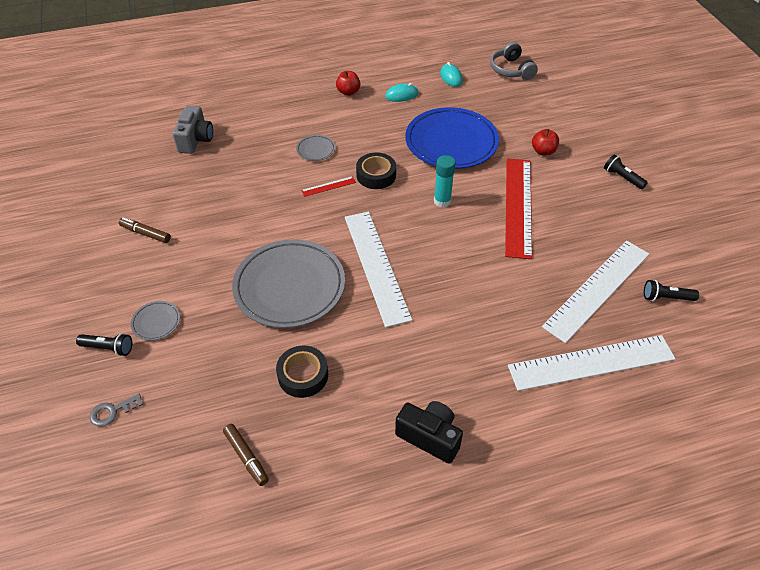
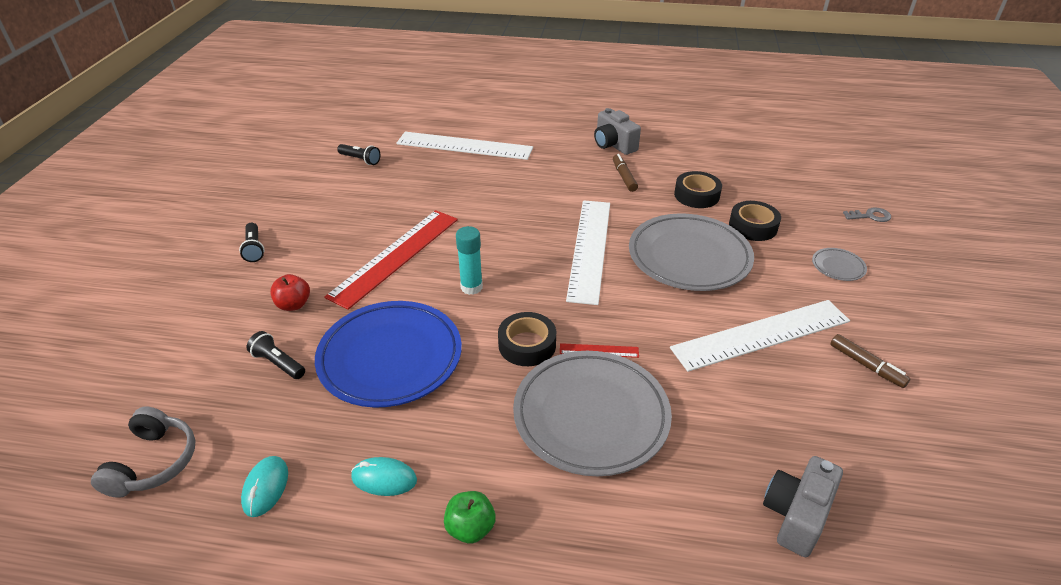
camera: 155 degrees left, 10 degrees down
(108, 348) = (886, 259): black flashlight -> black flashlight (278, 363)
(237, 347) = (753, 226): none -> black tape
(246, 457) = (754, 167): brown marker -> brown marker (624, 177)
(316, 150) = (591, 416): grey plate -> grey plate, size x2.40
(348, 92) = (470, 528): red apple -> green apple
(429, 437) = (613, 145): black camera -> grey camera
(597, 289) = (406, 178): white ruler -> white ruler (761, 334)

